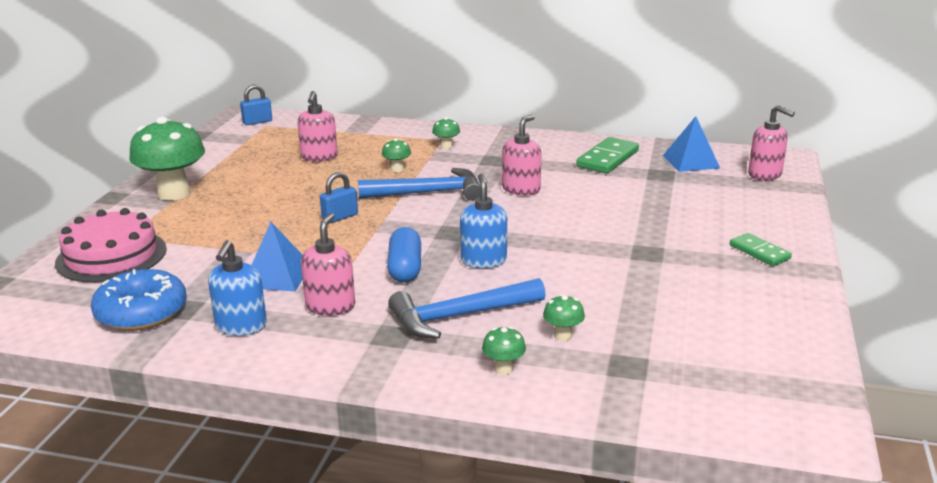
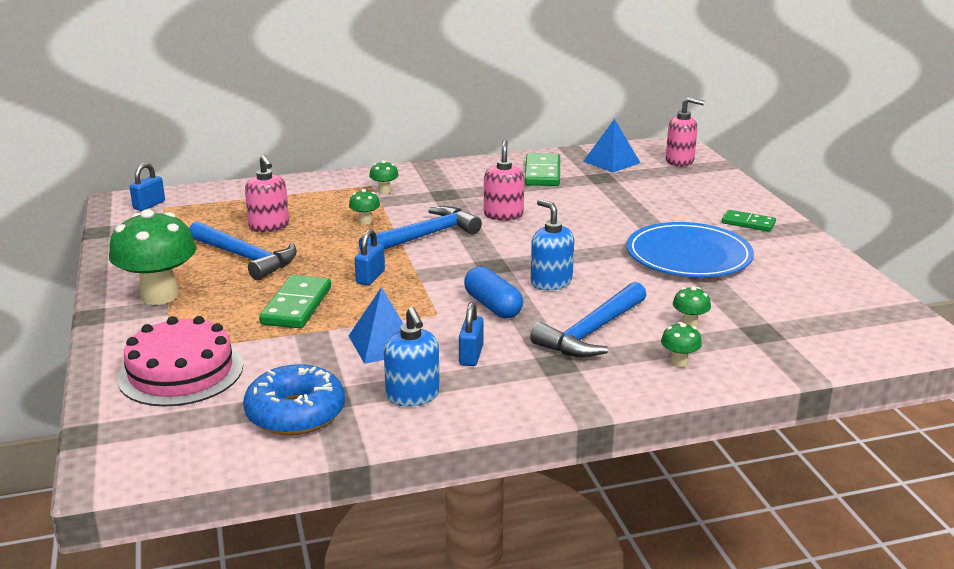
camera: 30 degrees left, 0 degrees up
(255, 226) = (296, 305): none -> green domino
(269, 178) = (246, 258): none -> blue hammer
(330, 306) = (471, 355): pink soap dispenser -> blue padlock
(650, 269) = (688, 256): none -> blue plate

